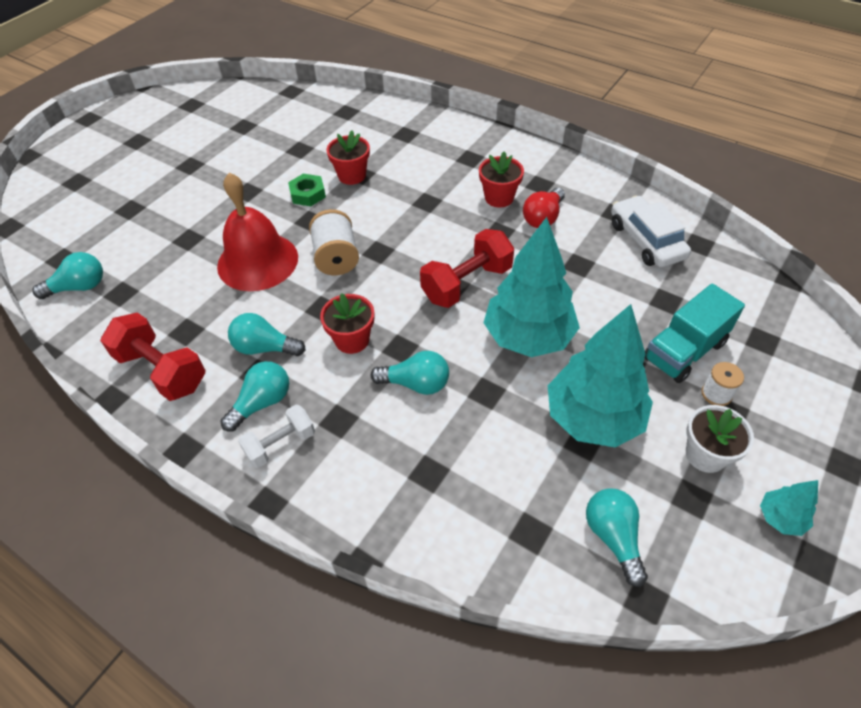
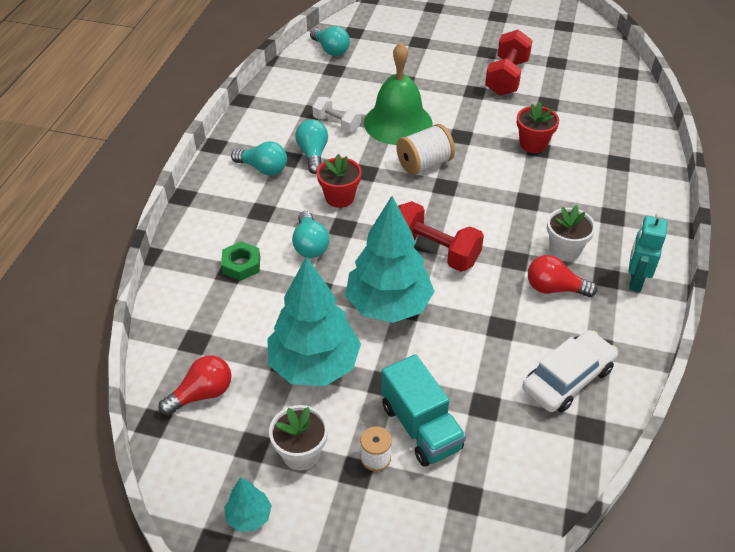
camera: 70 degrees right, 5 degrees down
(162, 371) = (273, 113): red dumbbell -> red dumbbell (506, 77)
(257, 261) = (398, 123): red bell -> green bell
(280, 444) = (231, 188): white dumbbell -> white dumbbell (337, 124)
(308, 194) = (492, 125): green nut -> green nut (241, 265)
(499, 198) = (565, 250): red flower pot -> white flower pot
(549, 170) = (635, 281): none -> turquoise robot
(613, 537) = (202, 394): turquoise light bulb -> red light bulb
(684, 351) = (421, 427): turquoise truck -> turquoise truck turned 150 degrees counterclockwise

